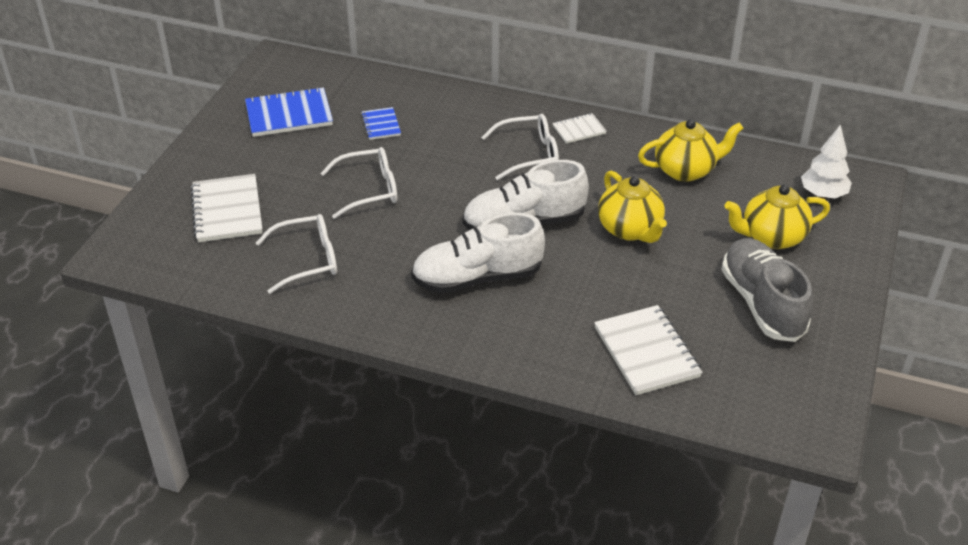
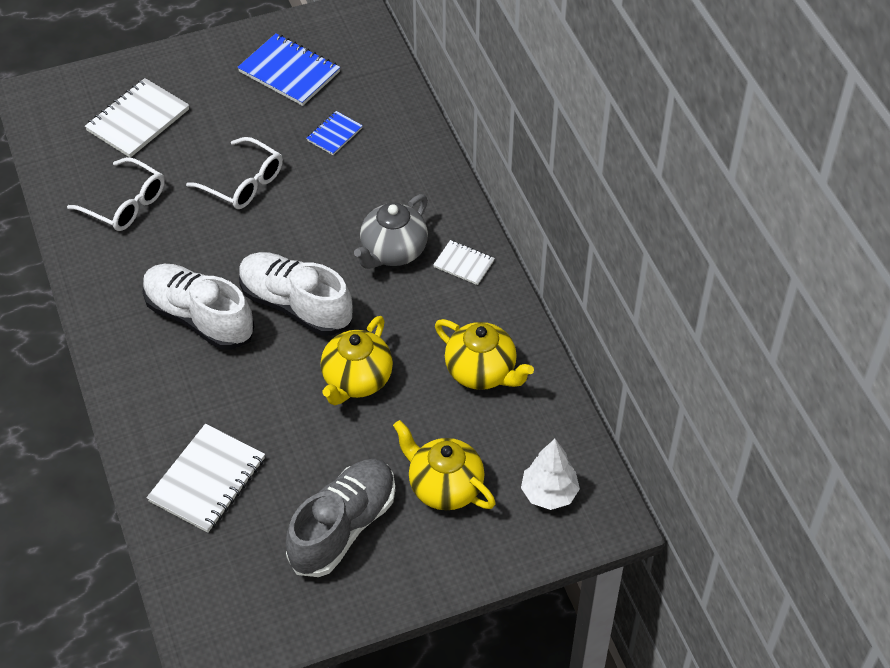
camera: 50 degrees right, 10 degrees up
(529, 154) = (393, 252): white glasses -> grey teapot

